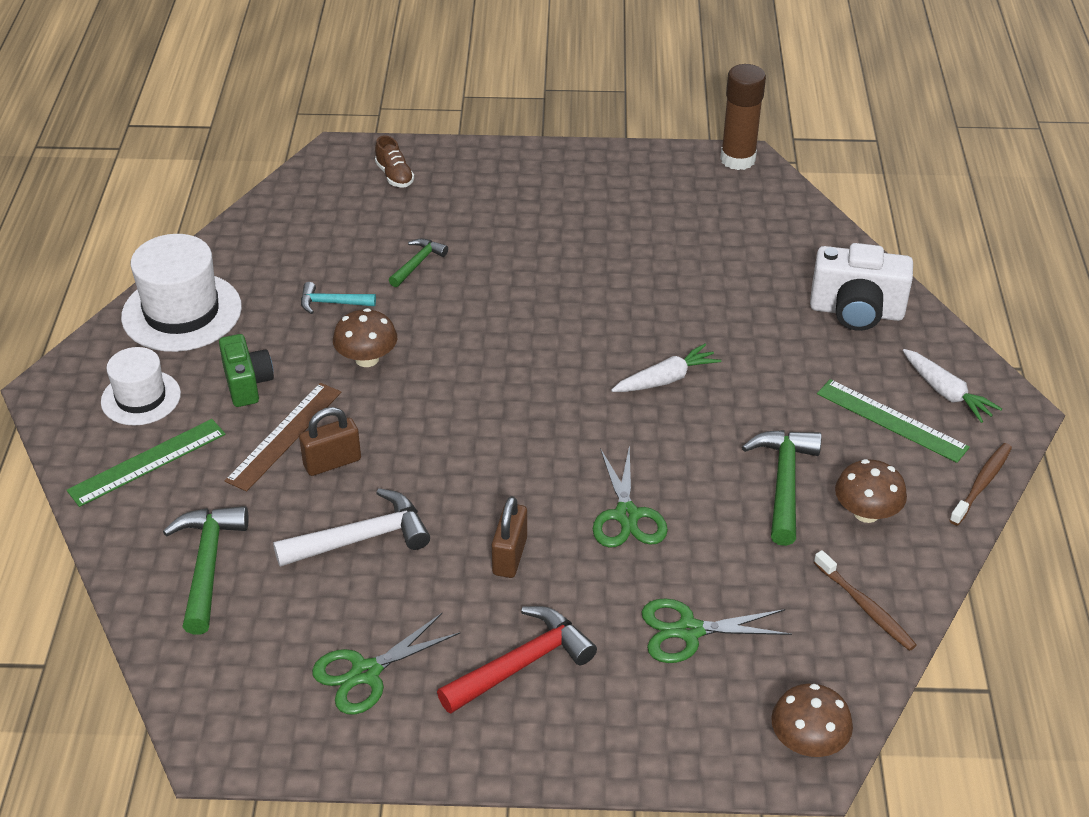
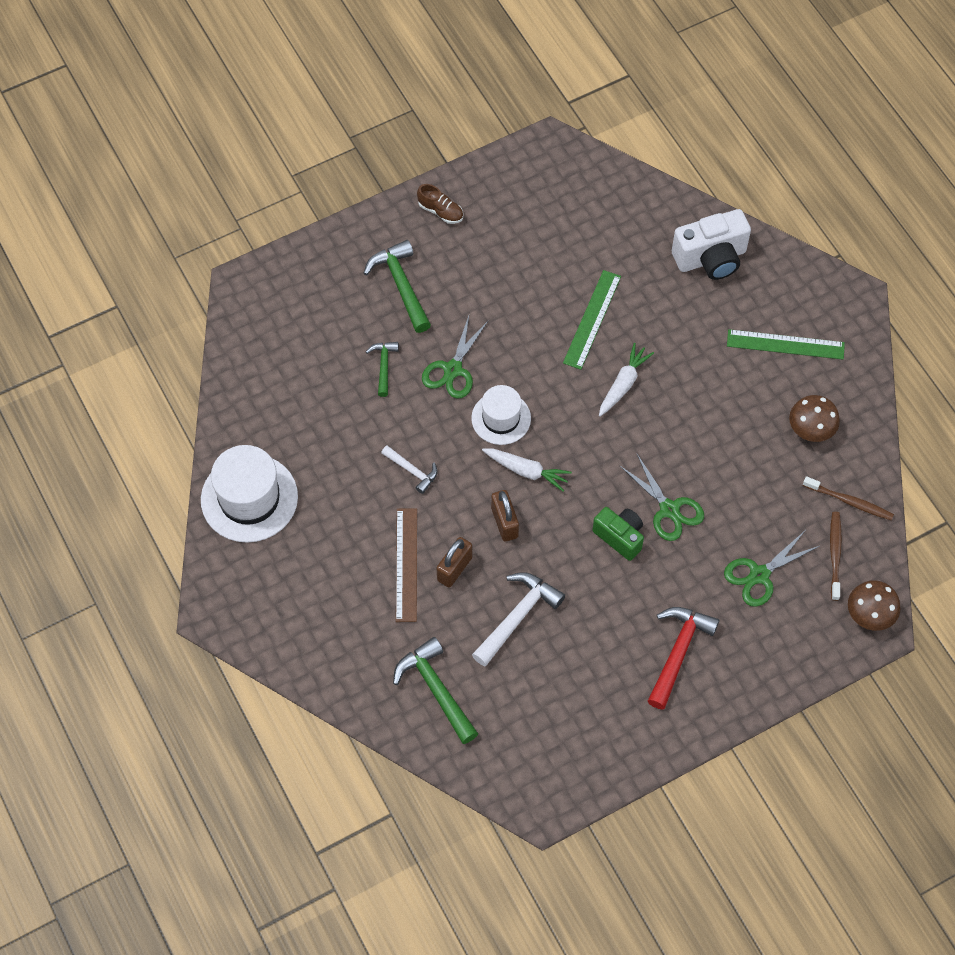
camera: 30 degrees left, 20 degrees up
(141, 398) = (283, 586): white hat -> white hat (501, 418)
(147, 462) = (332, 635): green ruler -> green ruler (592, 319)
(247, 384) = (347, 535): green camera -> green camera (620, 537)
(332, 303) = (350, 434): turquoise hammer -> none
(366, 673) = (592, 709): green scissors -> green scissors (453, 370)
(367, 359) = (412, 471): brown mushroom -> white hammer
(394, 176) = (303, 288): brown shoe -> brown shoe (440, 211)
(509, 556) = (618, 579): brown padlock -> brown padlock (504, 522)
(737, 159) = (544, 146): brown glue stick -> none
(784, 482) = (748, 431): green hammer -> green hammer (401, 285)
(946, 393) = (806, 302): white carrot -> white carrot (526, 471)
(981, 484) = (866, 369): brown toothbrush -> brown toothbrush (835, 554)

